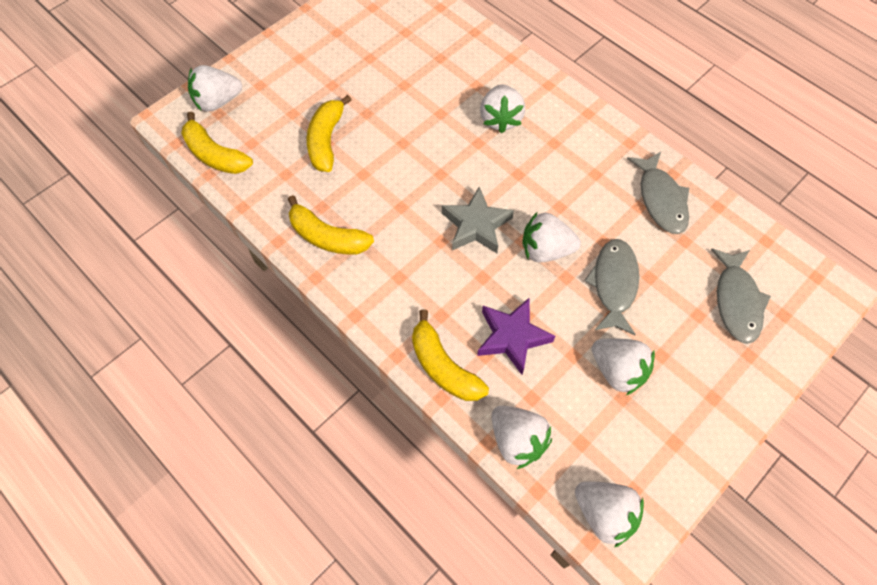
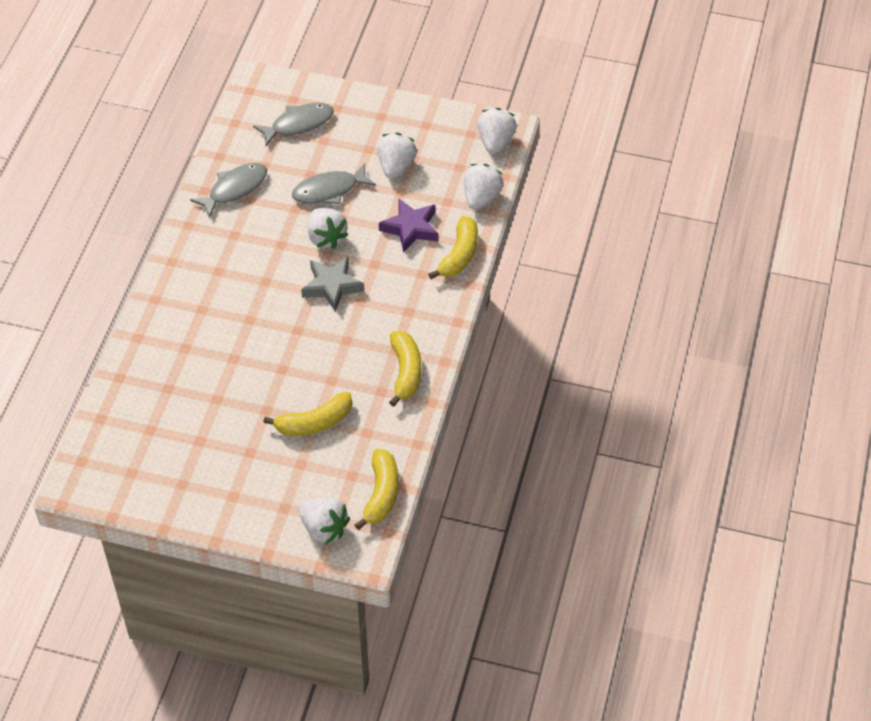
camera: 120 degrees left, 10 degrees down
(500, 119) = (214, 315): white strawberry -> none

